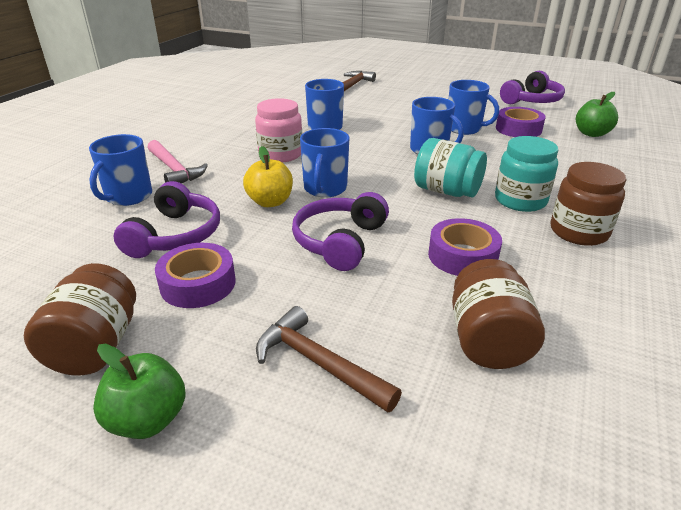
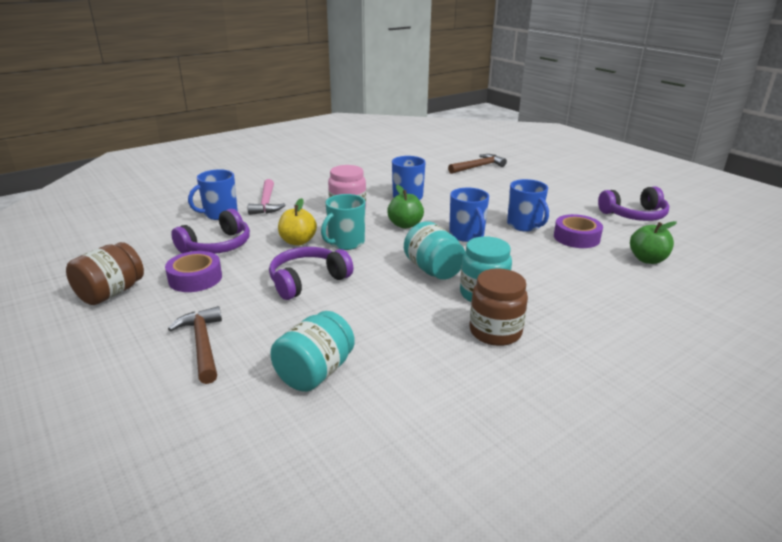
camera: 30 degrees right, 5 degrees down
(148, 419) = (94, 337): green apple -> green apple (405, 225)
(325, 189) = (345, 243): blue mug -> turquoise mug
(462, 256) = (376, 317): purple tape -> none
(487, 340) = (315, 373): brown jar -> turquoise jar

